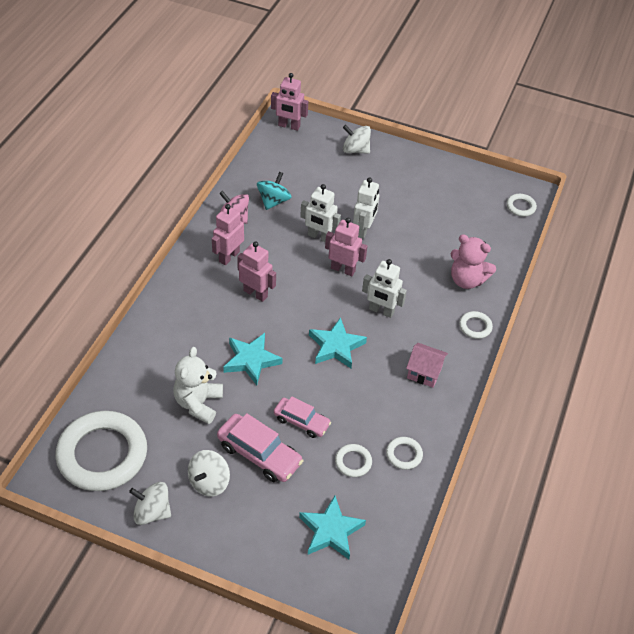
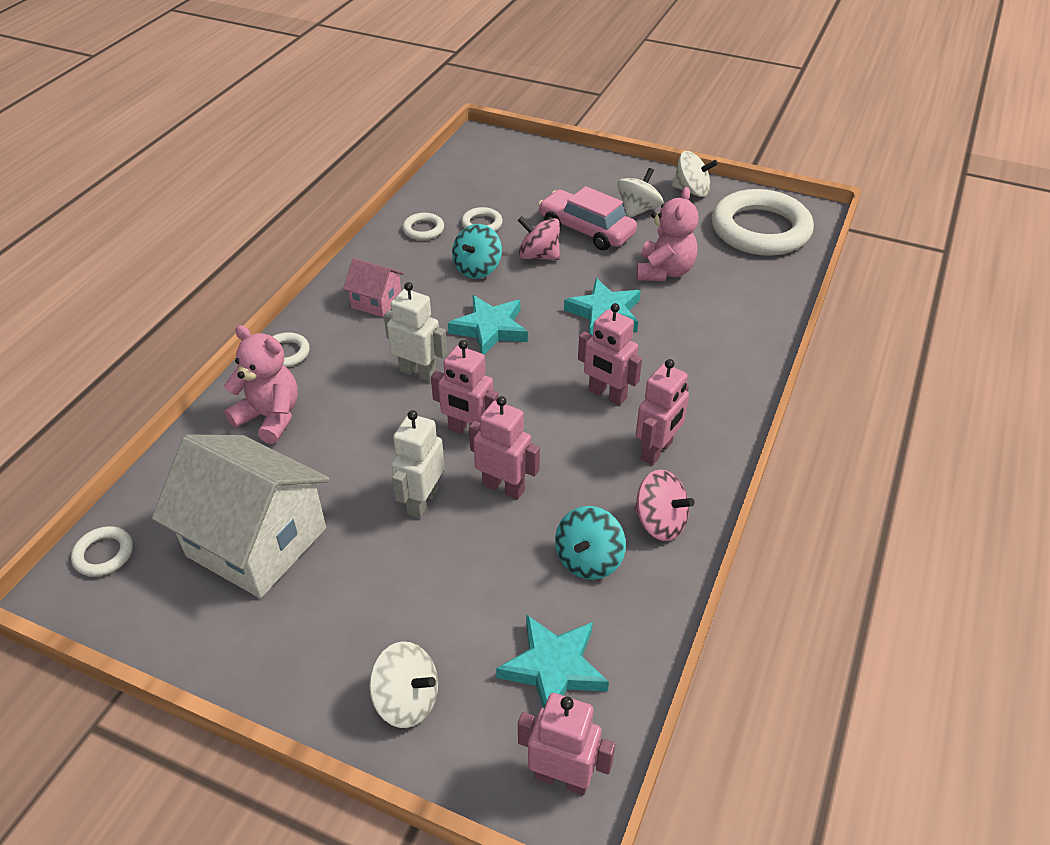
camera: 175 degrees left, 5 degrees down
(198, 403) = (664, 271): white teddy bear -> pink teddy bear
(301, 422) = (538, 256): pink car -> pink spinning top
(319, 237) = (503, 487): white robot -> pink robot
(331, 531) = (510, 179): turquoise star -> turquoise star (554, 668)
(351, 407) = (477, 268): none -> turquoise spinning top
(446, 211) = (257, 542): none -> white house

